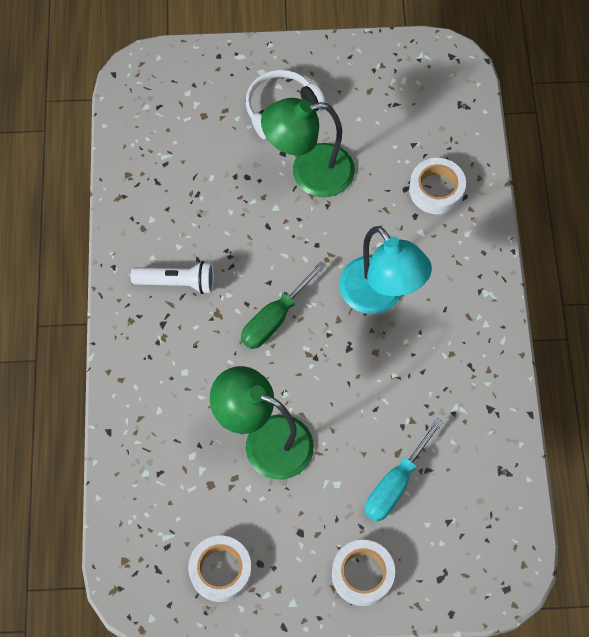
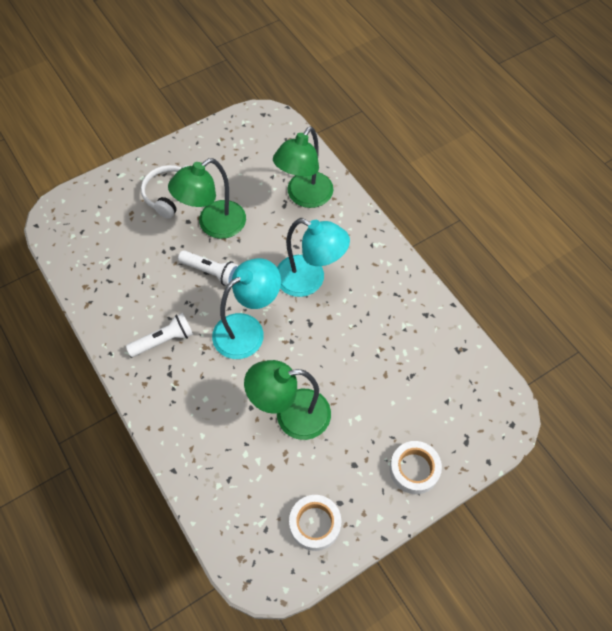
camera: 30 degrees left, 5 degrees down
(273, 229) = (211, 272): none -> white flashlight
(275, 318) = (247, 330): green screwdriver -> turquoise lamp
(395, 484) = (397, 396): turquoise screwdriver -> none
(436, 190) = (304, 197): white tape -> green lamp

